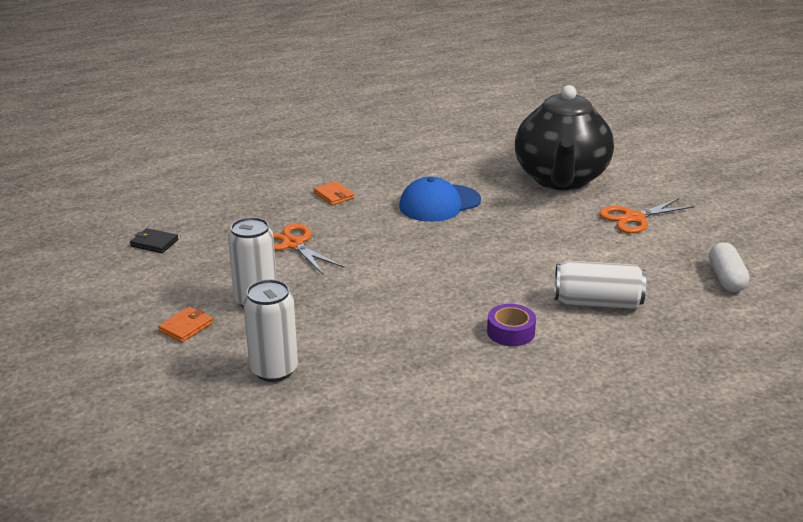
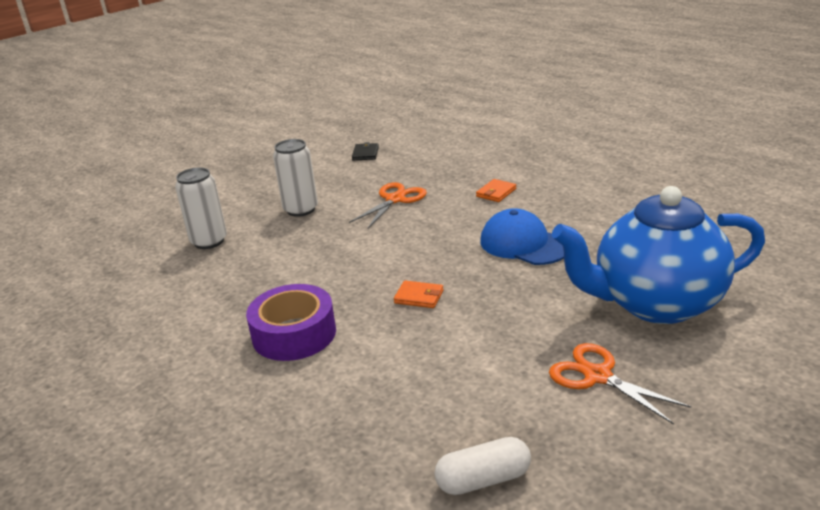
camera: 75 degrees right, 0 degrees up
(186, 327) = (256, 196): orange wallet -> orange wallet (419, 297)
(510, 332) = (294, 334): purple tape -> purple tape, size x1.74
(561, 180) = (655, 304): black teapot -> blue teapot
(597, 302) = (372, 378): white can -> none

